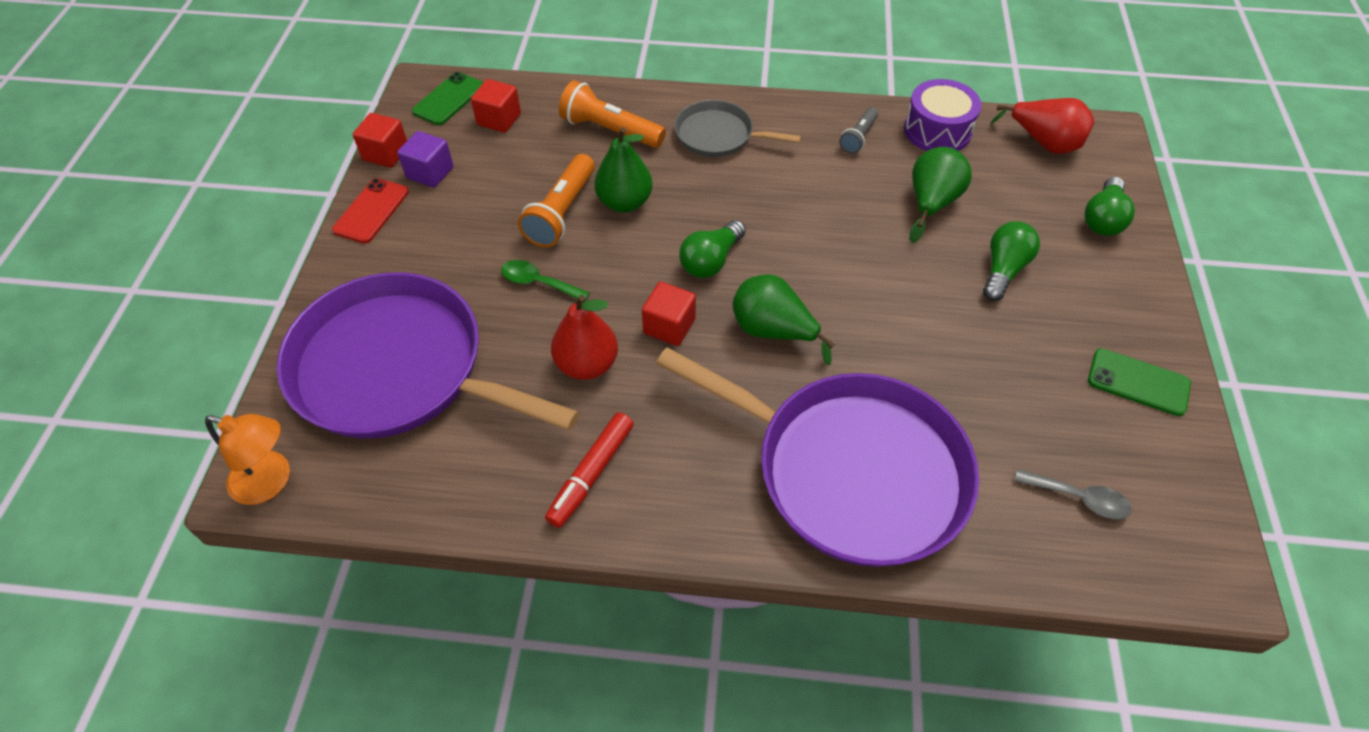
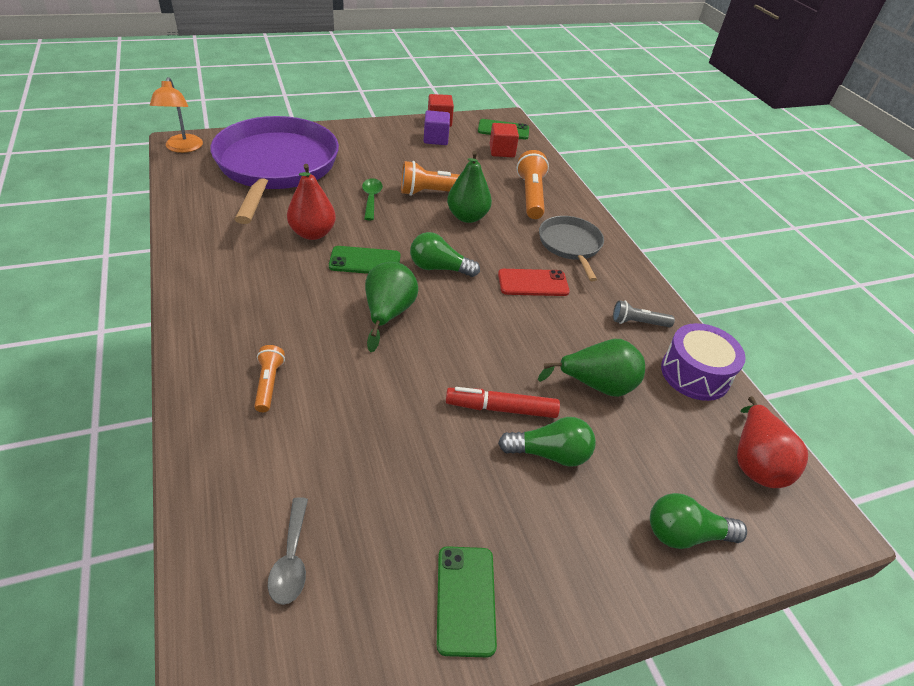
camera: 60 degrees right, 10 degrees down
(371, 211) = (390, 128): red phone -> red phone (533, 283)
(591, 474) = (223, 255): red marker -> red marker (501, 408)
(669, 326) = (365, 261): red cube -> green phone
(849, 470) = (269, 384): purple pan -> orange flashlight

